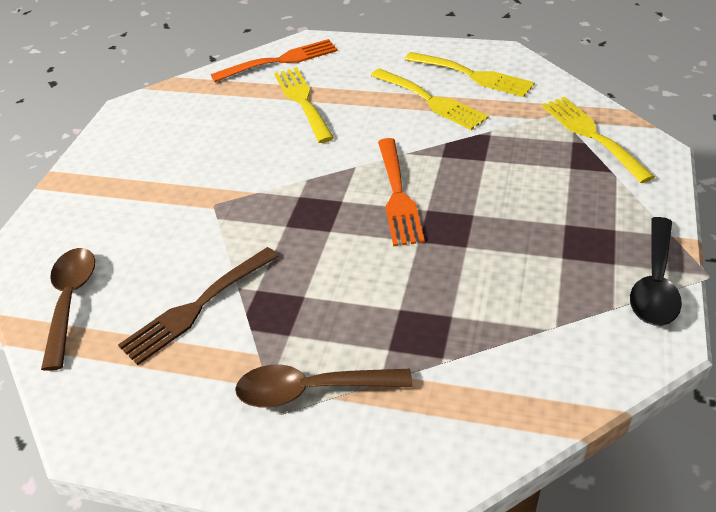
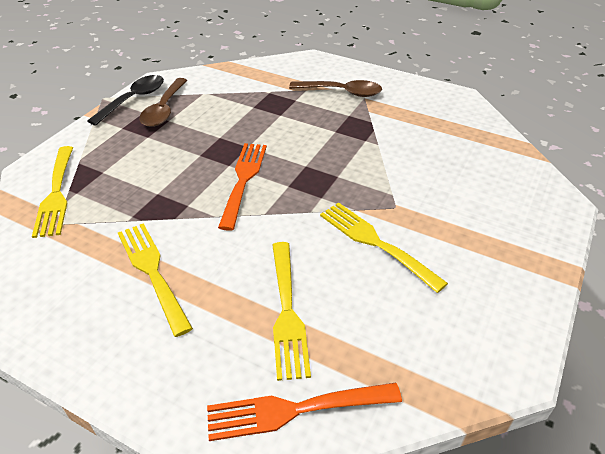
camera: 170 degrees left, 0 degrees up
(71, 301) = (496, 158): brown spoon -> brown spoon (164, 109)
(196, 308) = (406, 138): brown fork -> none
(473, 75) = (82, 297): yellow fork -> yellow fork (375, 242)

